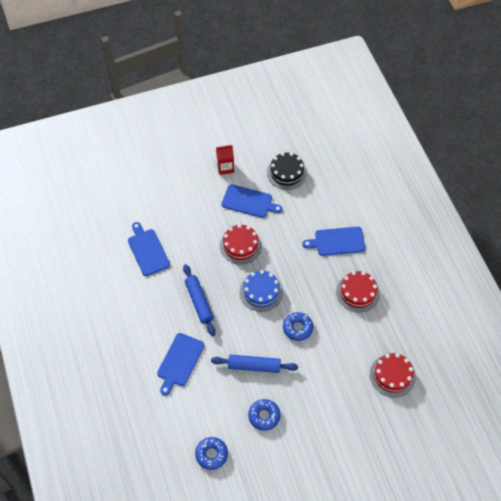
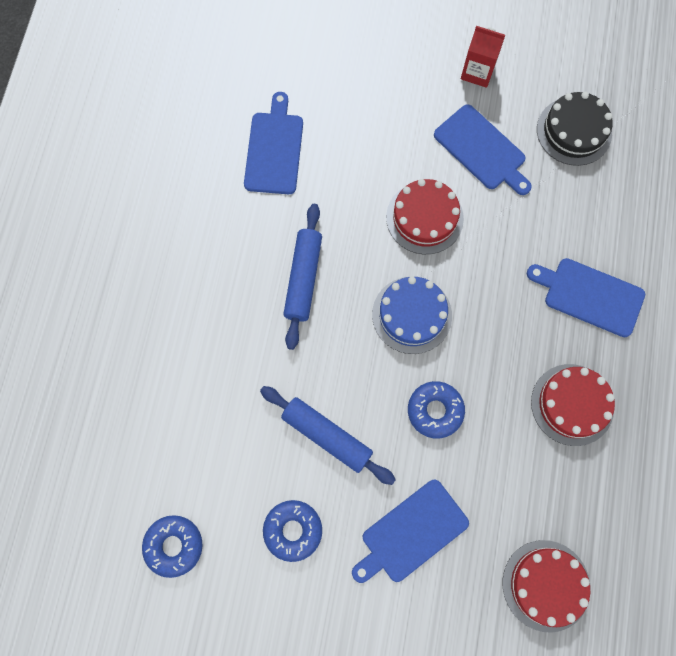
camera: 30 degrees right, 15 degrees up
(179, 361) = (215, 361): blue cutting board -> blue cutting board (411, 533)

